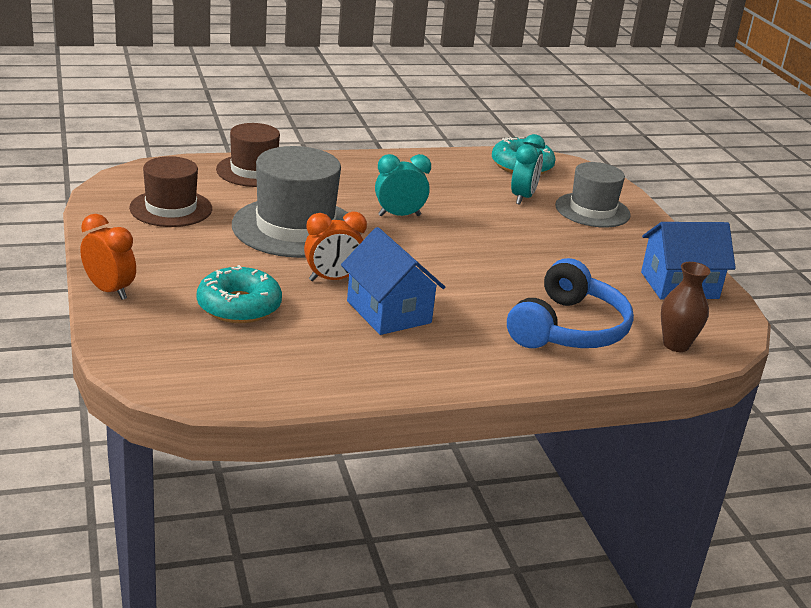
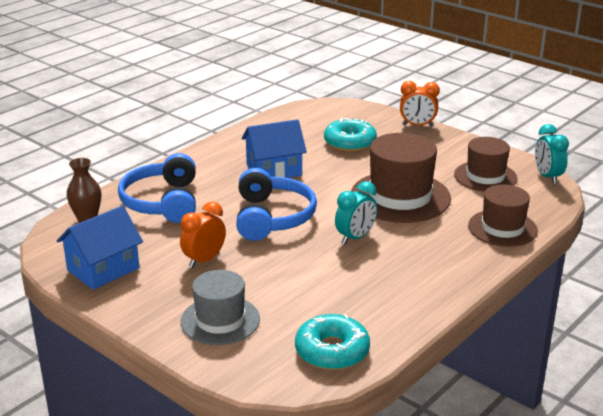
camera: 150 degrees right, 0 degrees up
(295, 227) = (400, 197): grey hat -> brown hat
(332, 279) = (328, 175): orange clock -> orange clock (204, 260)
(389, 312) = (274, 170): blue house -> blue house turned 45 degrees counterclockwise
(457, 263) = (272, 217): none -> blue headphones
(522, 197) = (290, 305): turquoise clock -> turquoise clock (547, 177)

